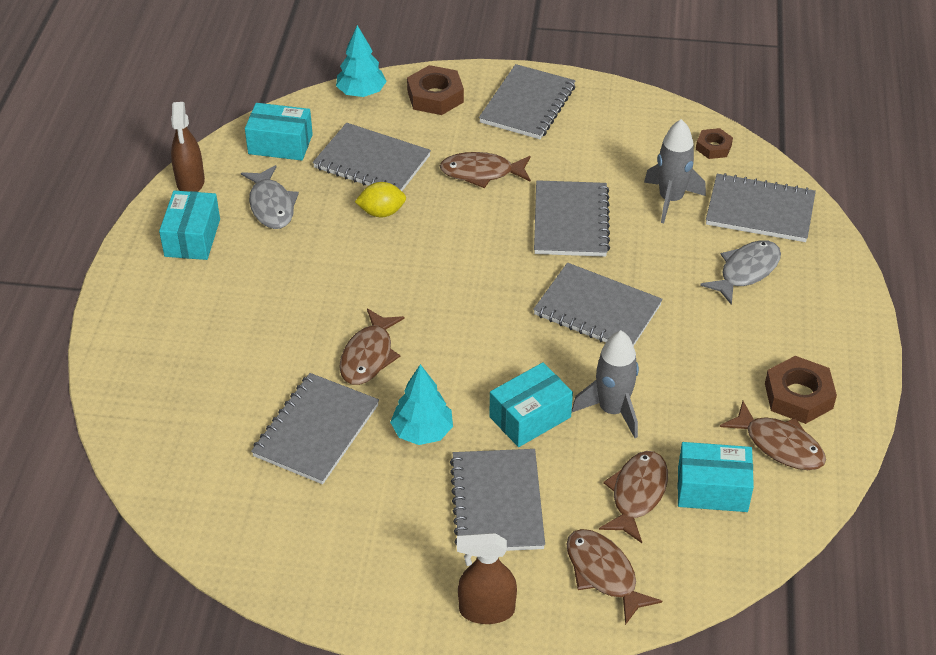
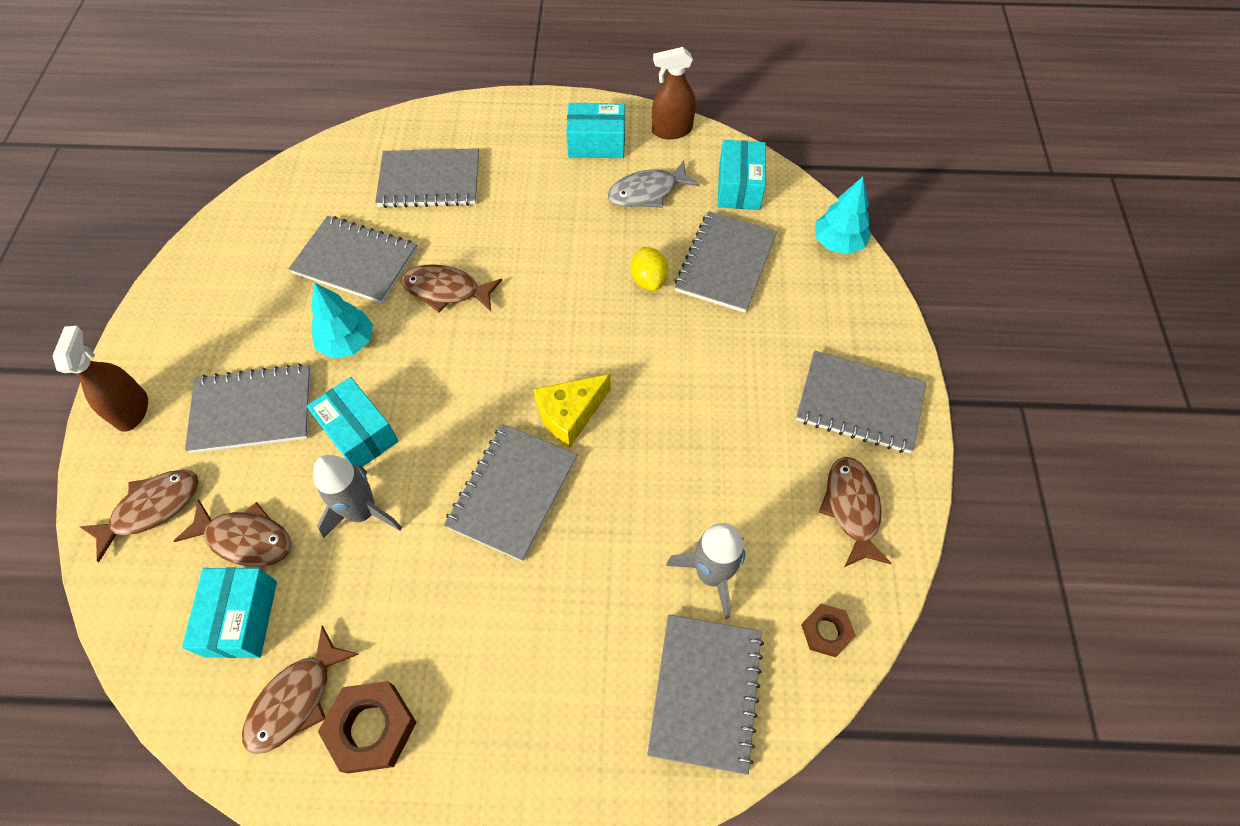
camera: 85 degrees right, 15 degrees up
(435, 96) = (850, 310): brown nut -> none
(481, 173) = (726, 364): brown fish -> brown fish (851, 508)
(522, 271) = (570, 414): none -> yellow cheese
(571, 221) = (656, 460): grey notebook -> grey notebook (429, 181)
(746, 271) = (587, 669): grey fish -> none

